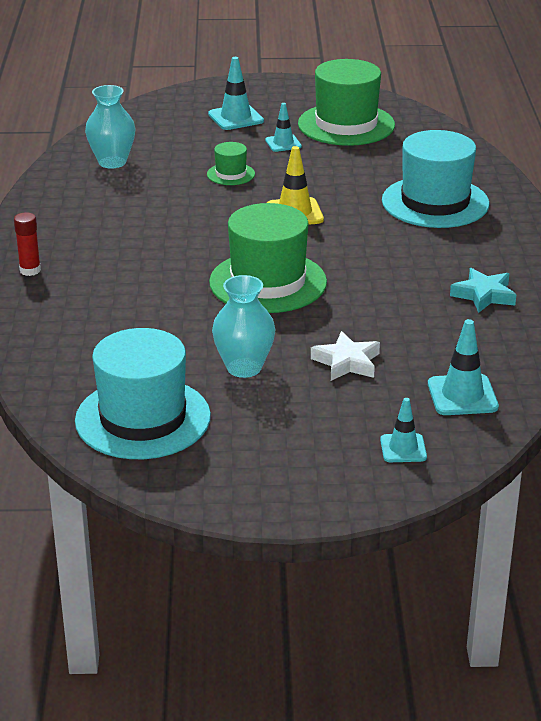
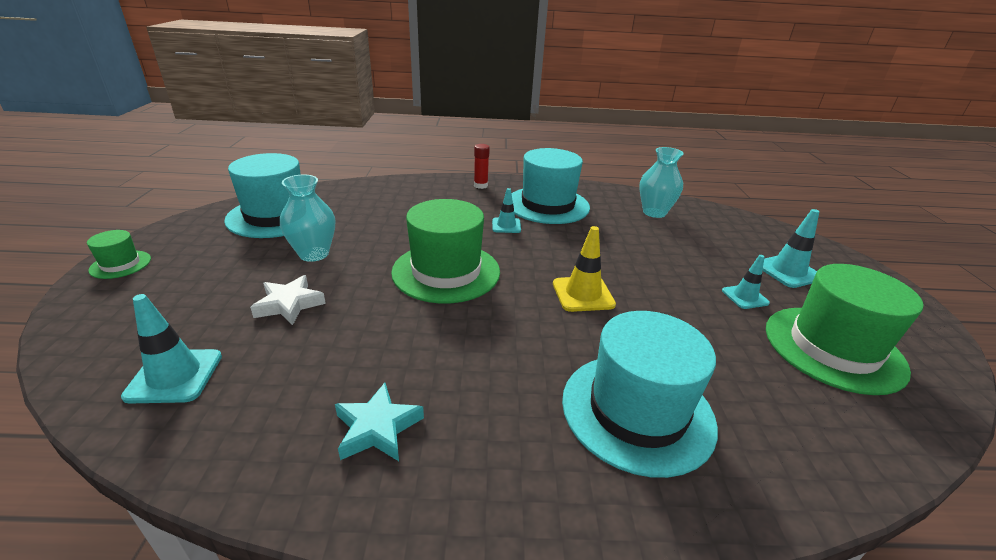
camera: 90 degrees right, 0 degrees up
(94, 224) = (547, 205): none -> turquoise hat
(231, 174) = (655, 263): green hat -> green hat (120, 264)
(403, 448) = (126, 324): turquoise traffic cone -> turquoise traffic cone (506, 225)

